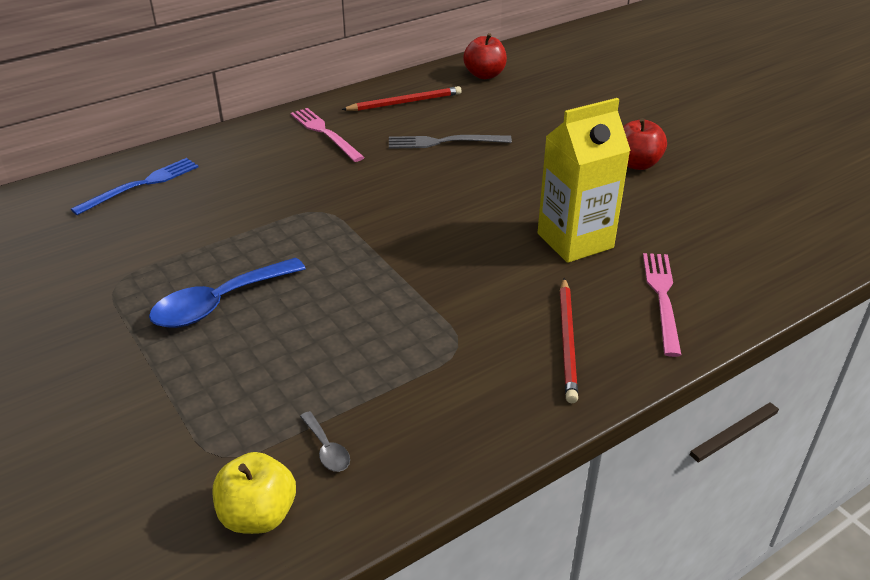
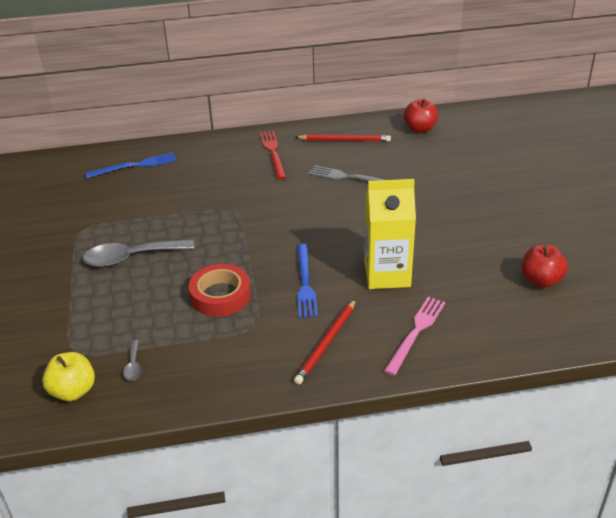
camera: 25 degrees right, 0 degrees up
(219, 303) = (131, 258): blue spoon -> grey spoon
(325, 133) = (273, 153): pink fork -> red fork
(384, 320) = (220, 295): none -> red tape
(484, 276) = (305, 283): none -> blue fork
(637, 164) = (481, 227): red apple -> red apple (541, 280)

